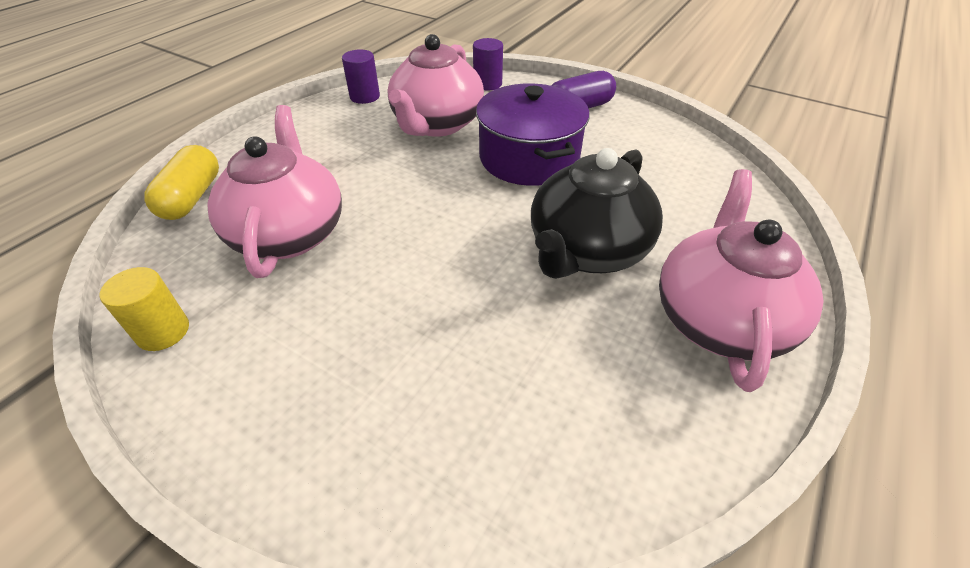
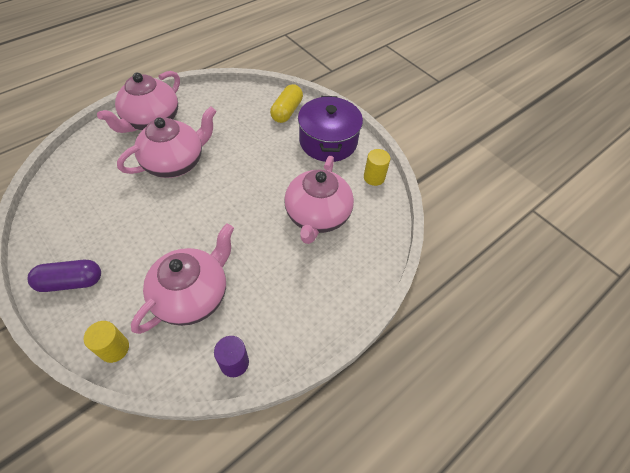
camera: 165 degrees left, 10 degrees up
(192, 197) = (374, 263): yellow capsule -> yellow capsule (287, 111)
(487, 84) = (114, 348): purple cylinder -> yellow cylinder
(529, 158) = (153, 235): purple pot -> purple pot (328, 141)
(587, 251) = (175, 162): black teapot -> pink teapot

